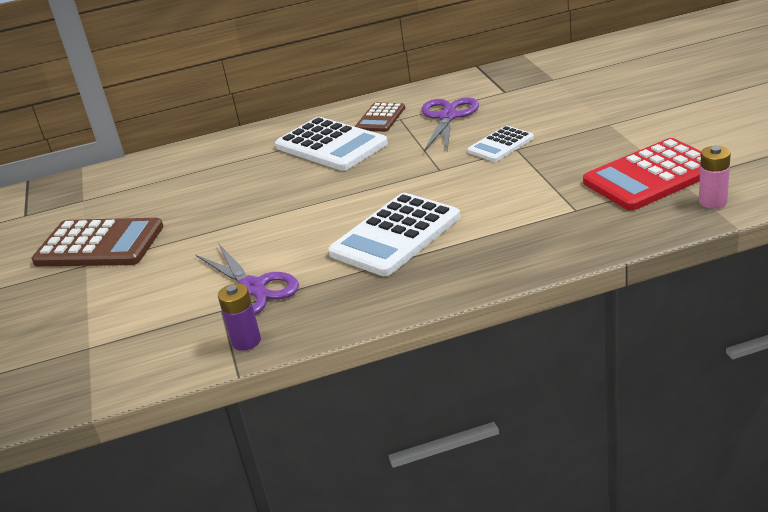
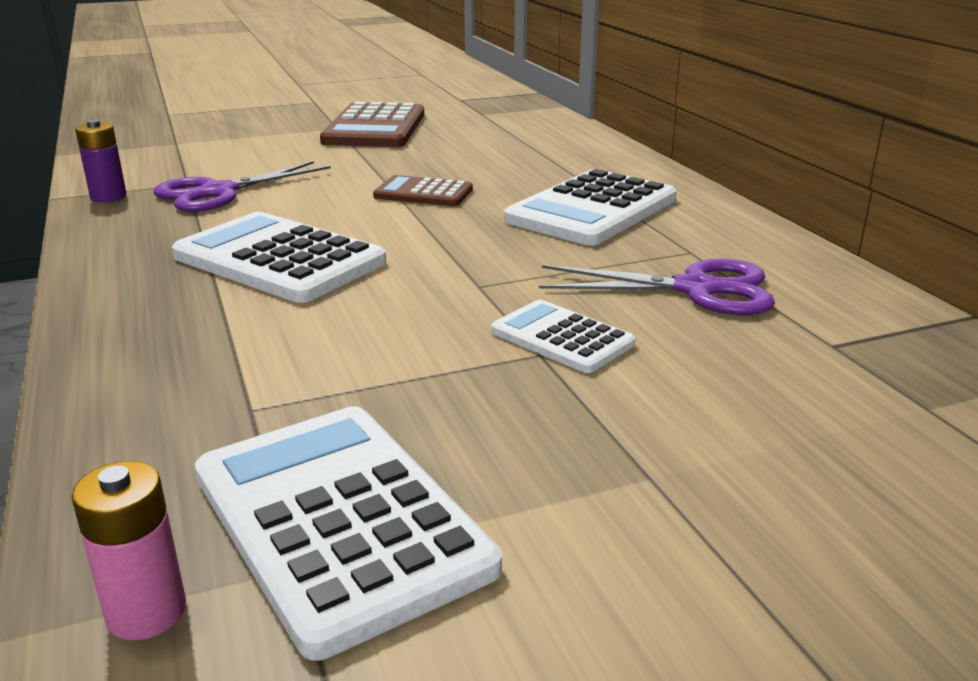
camera: 80 degrees right, 5 degrees down
(380, 118) = (691, 237): brown calculator -> brown calculator (423, 193)
(651, 176) = (339, 520): red calculator -> white calculator

